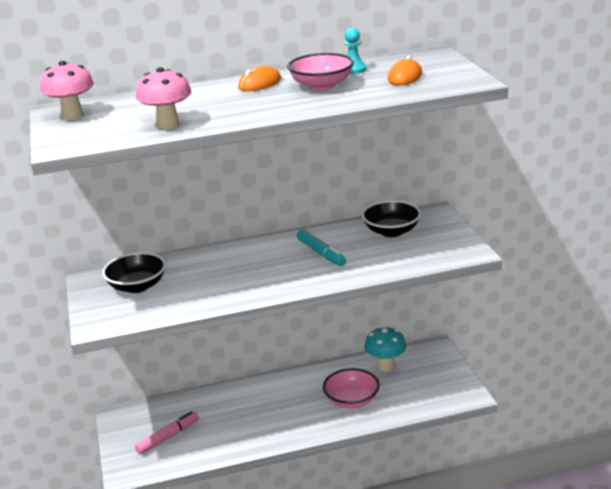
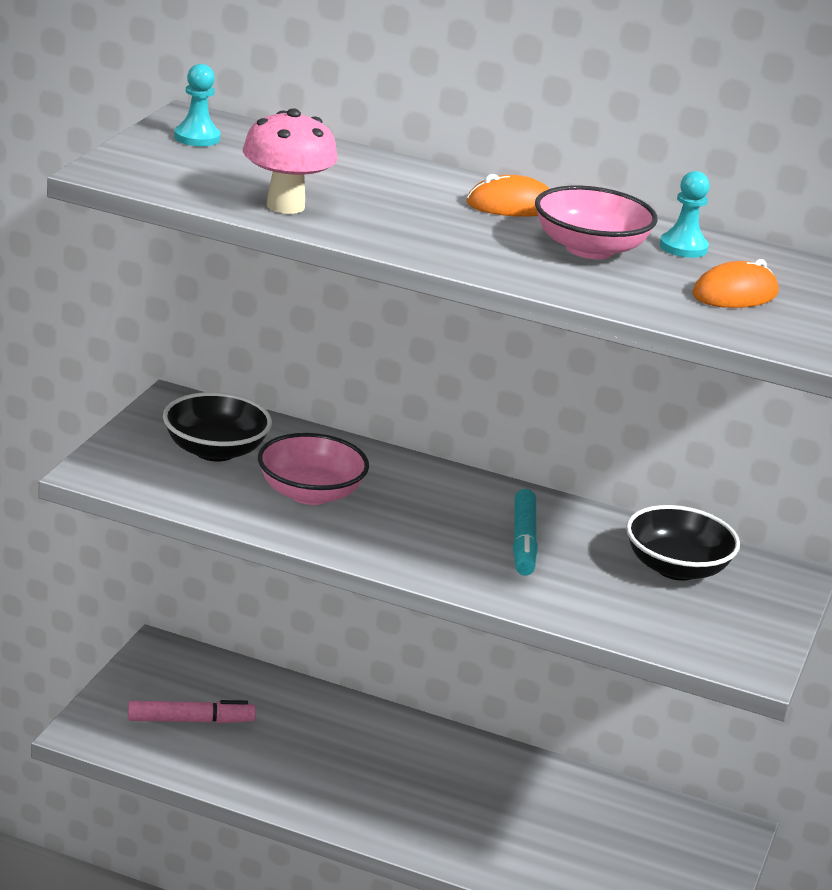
camera: 30 degrees right, 0 degrees up
(72, 116) = (197, 138): pink mushroom -> turquoise pawn
(351, 401) = (500, 829): pink bowl -> pink bowl (310, 493)
(386, 366) = (615, 812): turquoise mushroom -> none

